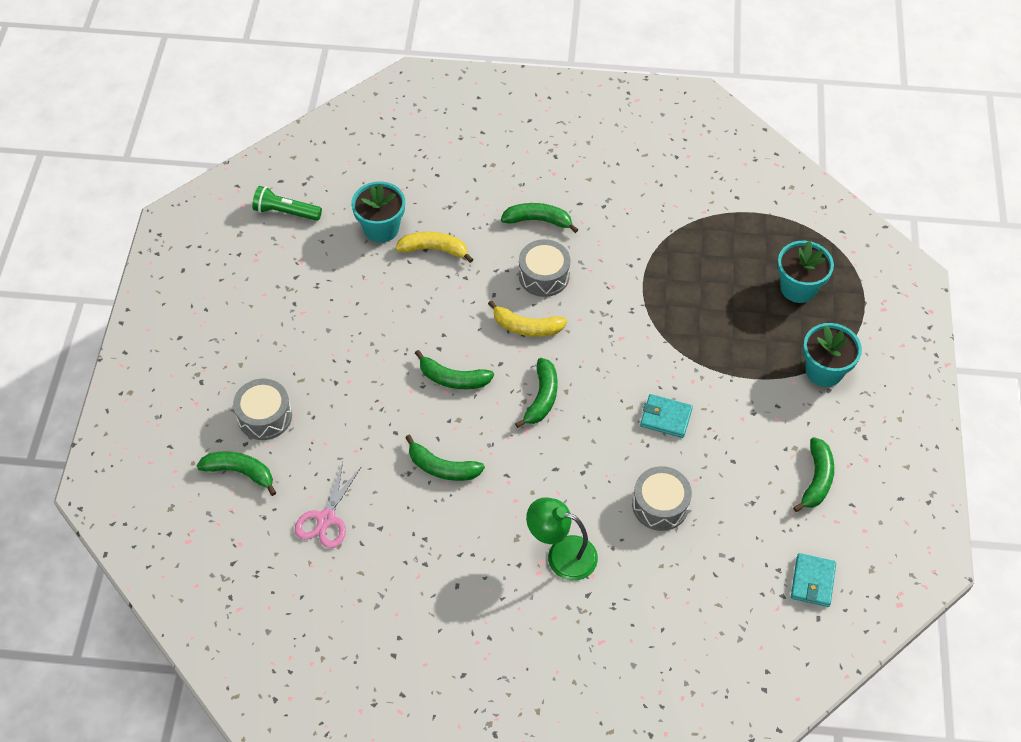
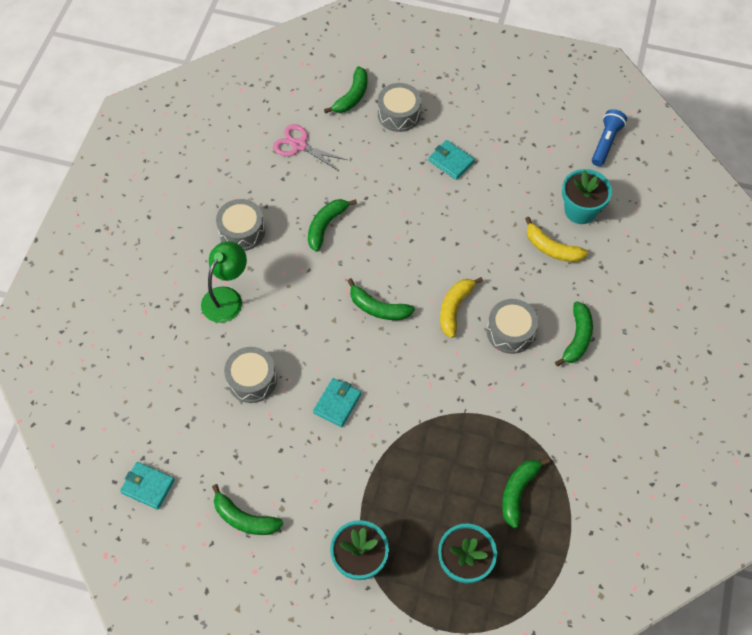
camera: 100 degrees right, 5 degrees up
(285, 212) = (606, 142): green flashlight -> blue flashlight
(330, 353) = (451, 161): none -> turquoise wallet
(434, 249) = (551, 248): yellow banana -> yellow banana turned 105 degrees clockwise
(453, 378) = (410, 244): green banana -> green banana (518, 492)
(466, 558) = (242, 231): none -> grey drum

